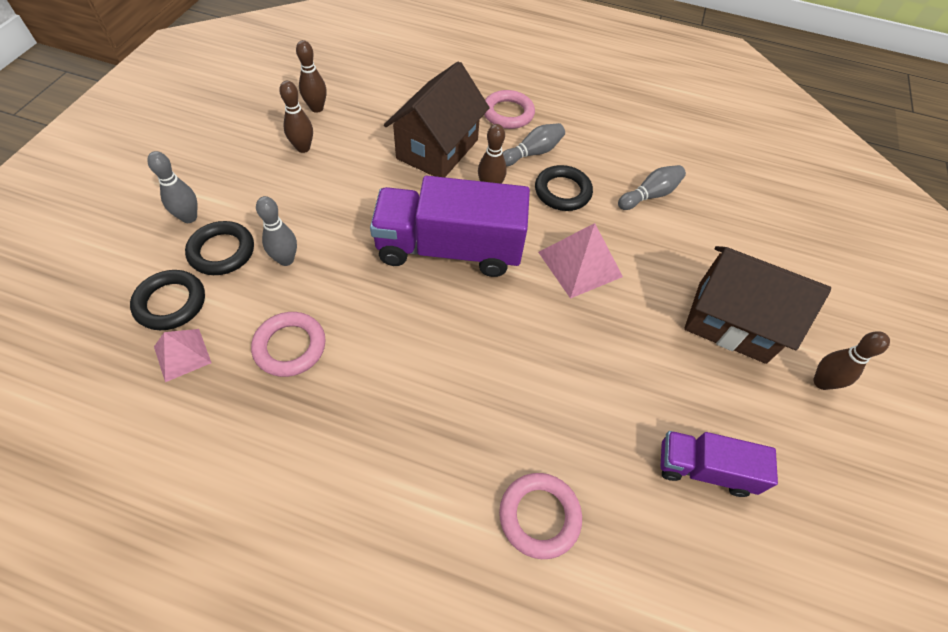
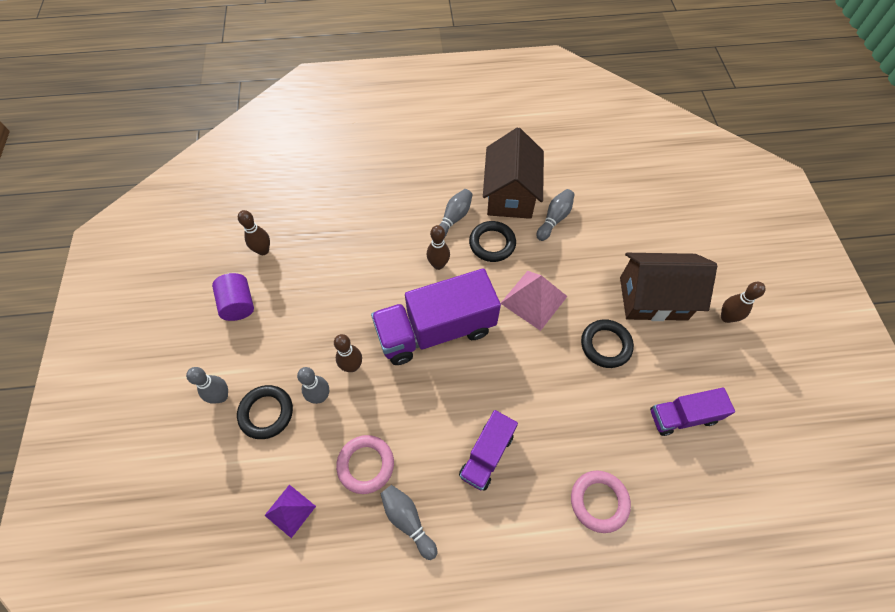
camera: 20 degrees left, 5 degrees up
(171, 303) = (254, 474): black ring -> black ring (605, 345)
(182, 354) = (290, 510): pink pyramid -> purple pyramid
(261, 144) = (238, 304): none -> purple cylinder
(299, 425) = (408, 520): none -> grey bowling pin
(303, 148) = (274, 292): brown bowling pin -> brown bowling pin (352, 366)
(431, 399) = (487, 455): none -> purple truck
(437, 149) = (380, 247): brown house -> brown house (510, 195)
(508, 113) = (417, 190): pink ring -> none

